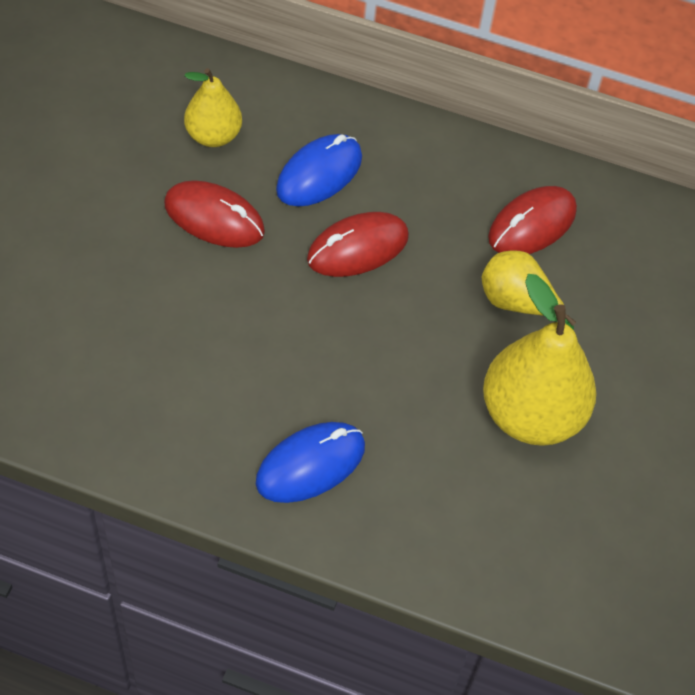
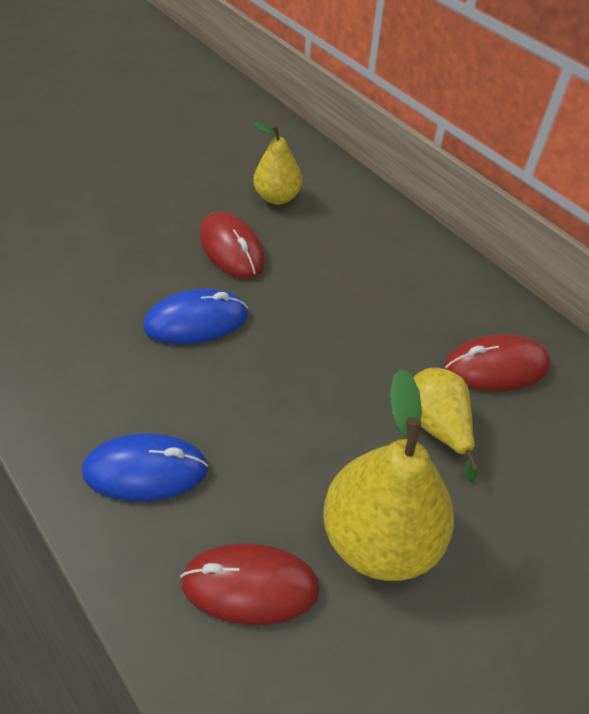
camera: 35 degrees right, 5 degrees down
(319, 174) = (337, 252): blue mouse -> blue mouse (196, 321)
(358, 248) = (326, 317): red mouse -> red mouse (250, 585)

